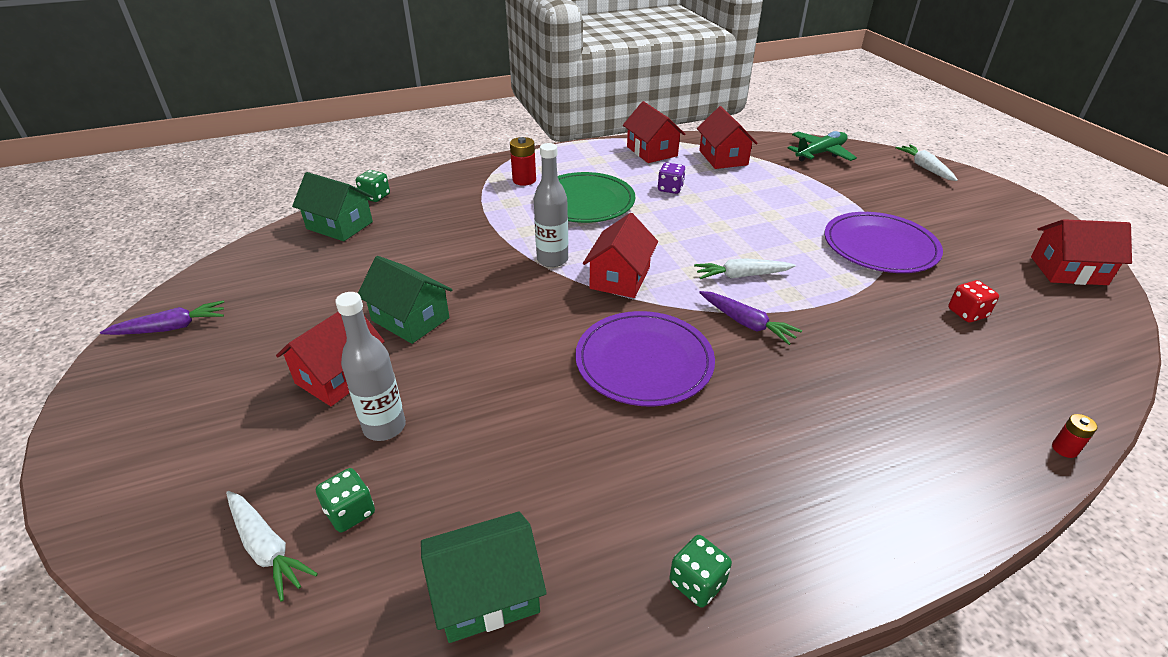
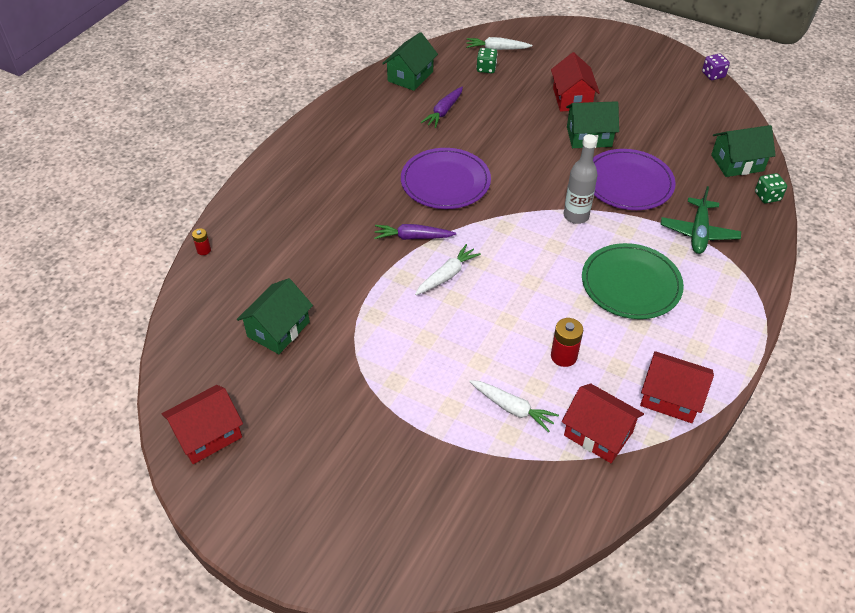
camera: 140 degrees right, 10 degrees up
(171, 328) = (682, 73): purple carrot -> purple carrot (444, 111)
(384, 427) = (519, 94): grey bottle -> none
(524, 180) = (707, 280): red battery -> red battery (563, 356)
(620, 278) = (519, 227): red house -> none
(670, 189) = (590, 345): purple dice -> purple dice (713, 75)
(697, 583) = (342, 114): green dice -> none
(820, 153) = (514, 518): green plane -> green plane (698, 232)
(880, 246) = (369, 372): purple plate -> purple plate (628, 183)
(925, 168) = (387, 564): white carrot -> white carrot (512, 408)
(967, 313) = (278, 329): red dice -> green house

